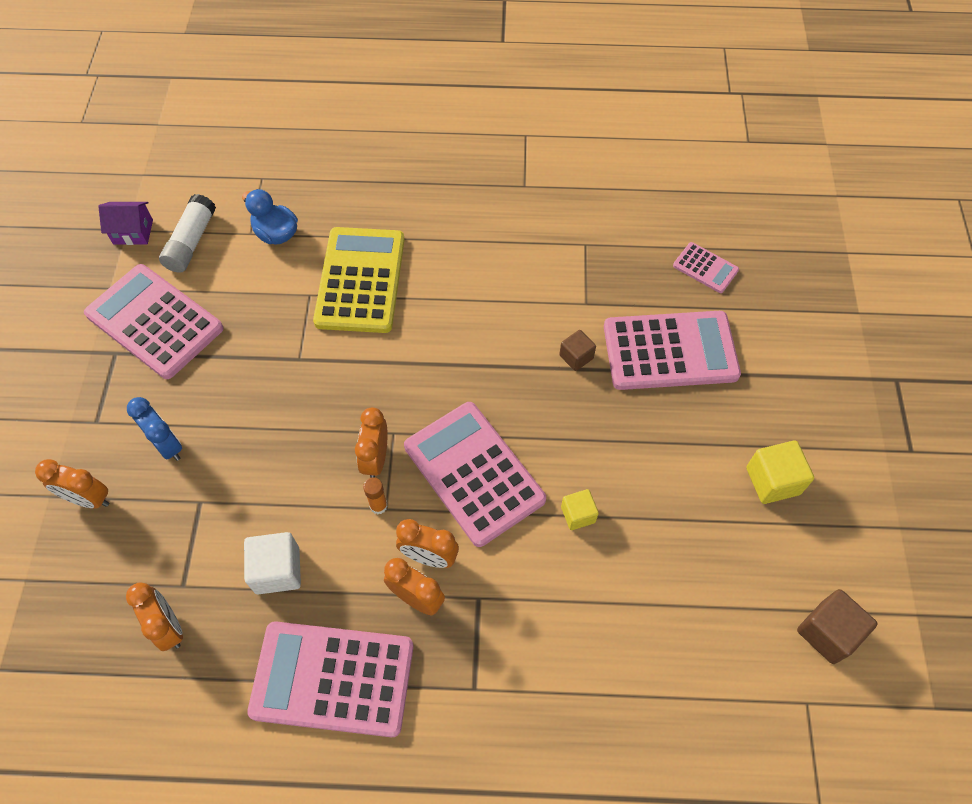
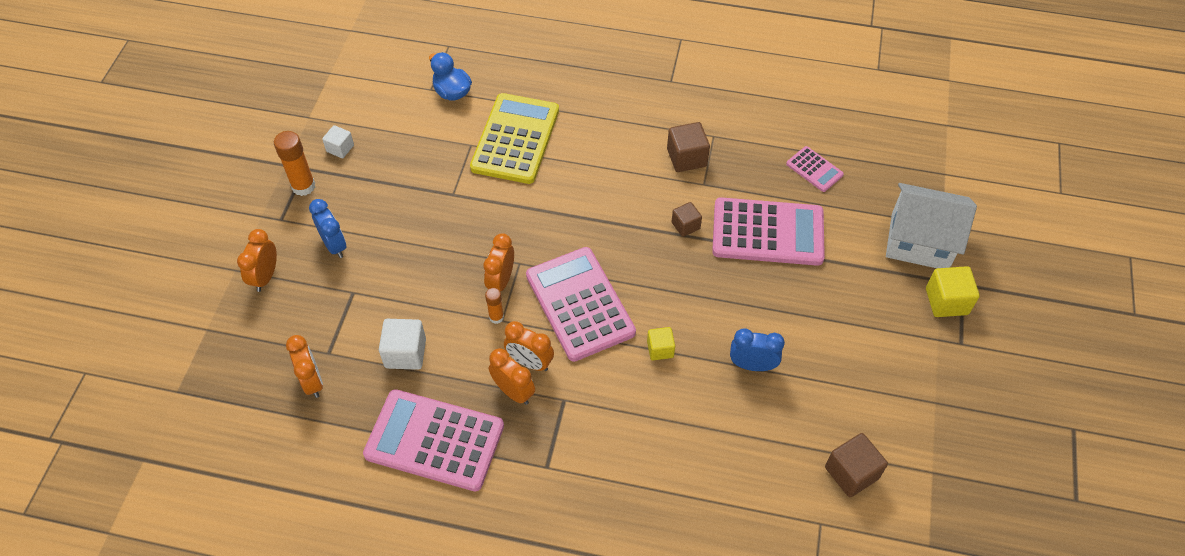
camera: 10 degrees right, 5 degrees down
(89, 499) = (265, 276): orange clock -> orange clock turned 75 degrees clockwise
(117, 376) = (303, 186): none -> orange glue stick
(133, 232) = (335, 75): purple house -> none
(154, 322) = (340, 148): pink calculator -> white cube
(191, 242) = (381, 89): white glue stick -> none
(560, 275) = (686, 158): none -> brown cube
(687, 517) = (752, 365): none -> blue clock
(772, 481) = (832, 348): yellow cube -> yellow cube (946, 301)
(838, 336) = (919, 242): none -> white house

